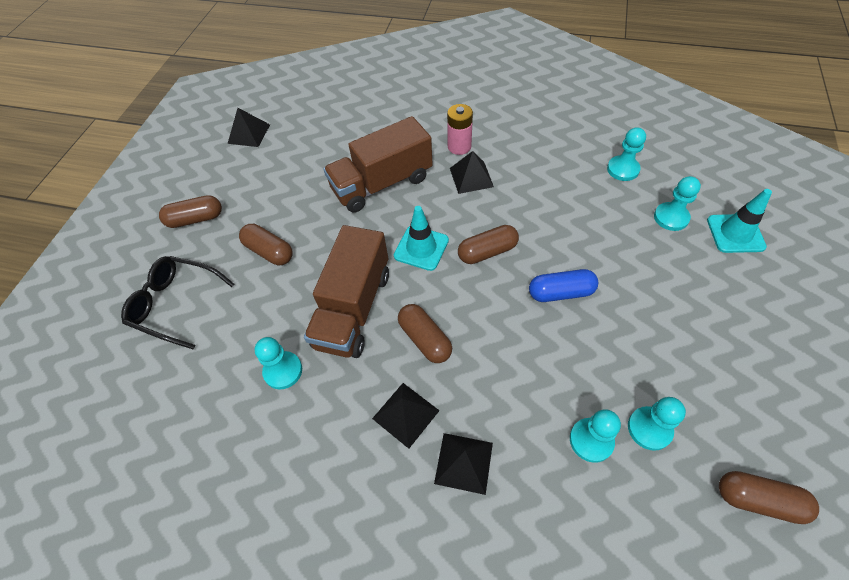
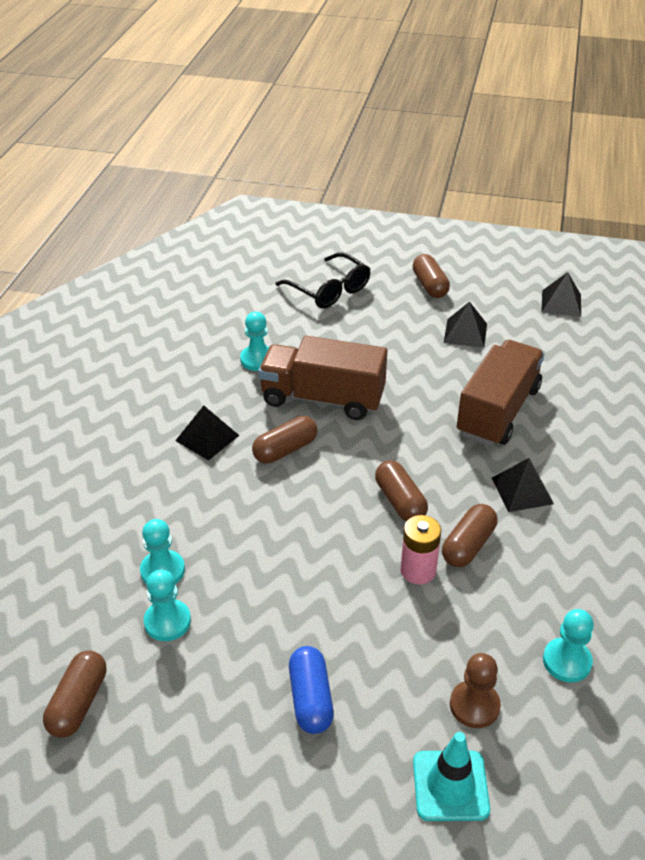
camera: 85 degrees right, 15 degrees down
(176, 304) = (329, 290): black glasses -> black glasses turned 120 degrees clockwise
(269, 251) = (391, 337): brown capsule -> brown capsule (468, 545)
(382, 184) = (498, 411): brown truck -> brown truck turned 60 degrees clockwise
(421, 248) = (402, 446): turquoise traffic cone -> none
(459, 146) = (578, 480): pink battery -> pink battery (418, 570)
(464, 463) = (156, 476): black pyramid -> black pyramid (465, 333)
(560, 293) = (342, 564): blue capsule -> blue capsule (310, 699)
(671, 217) = (474, 705): turquoise pawn -> brown pawn

